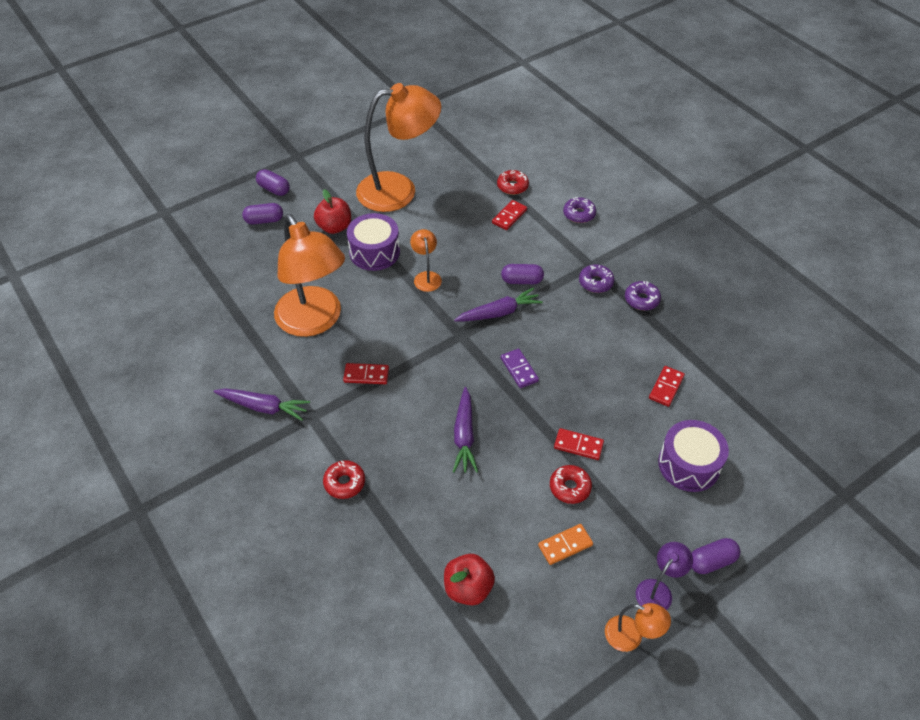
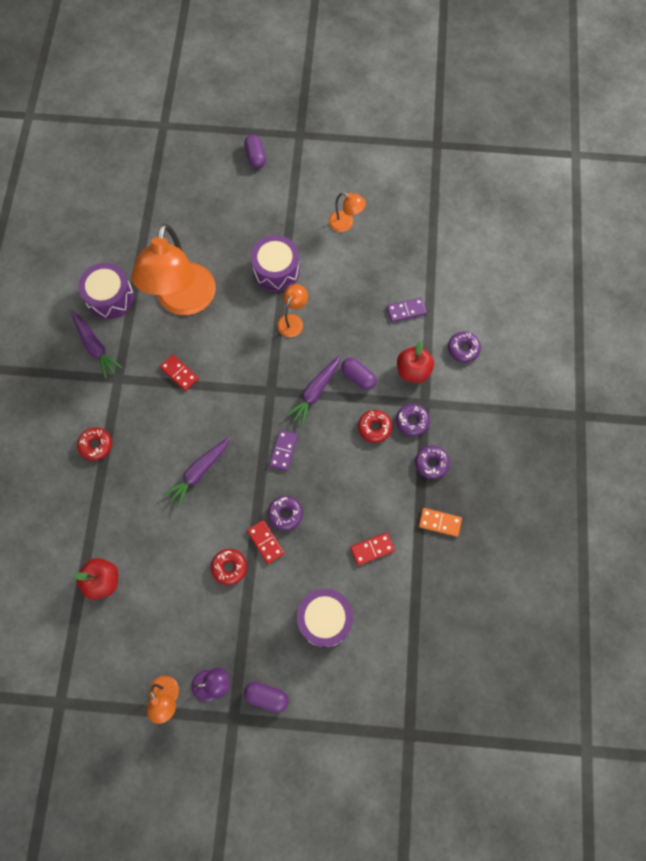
camera: 40 degrees right, 20 degrees up
(239, 361) = (110, 297): none -> purple drum
(264, 220) = (224, 183): purple capsule -> none
(334, 227) = (268, 225): red apple -> red apple (413, 371)
(399, 190) = (346, 223): orange lamp -> orange lamp, size x0.43
(499, 312) = (315, 392): purple carrot -> purple carrot turned 105 degrees clockwise
(509, 216) = (406, 310): red domino -> purple domino
(512, 186) = (437, 283): red donut -> red donut (374, 427)
(565, 545) = (186, 604): orange domino -> orange domino (439, 522)
(571, 413) = (285, 514): none -> purple donut

